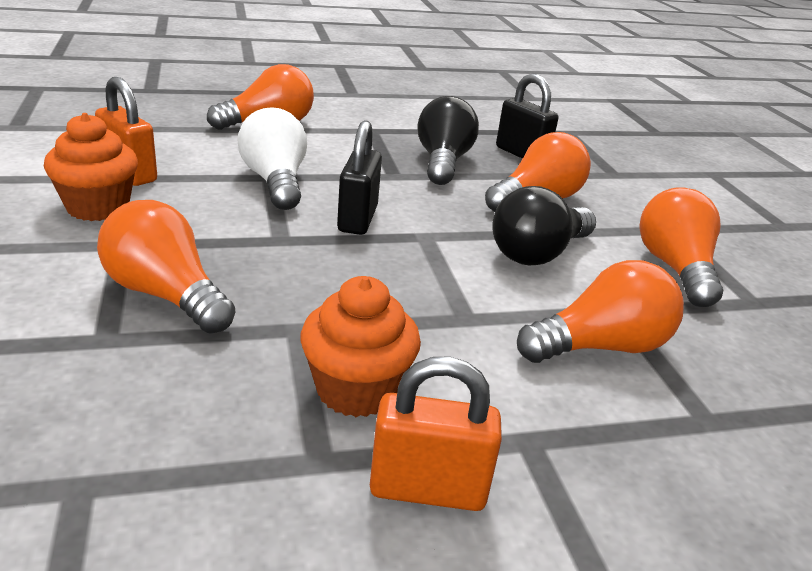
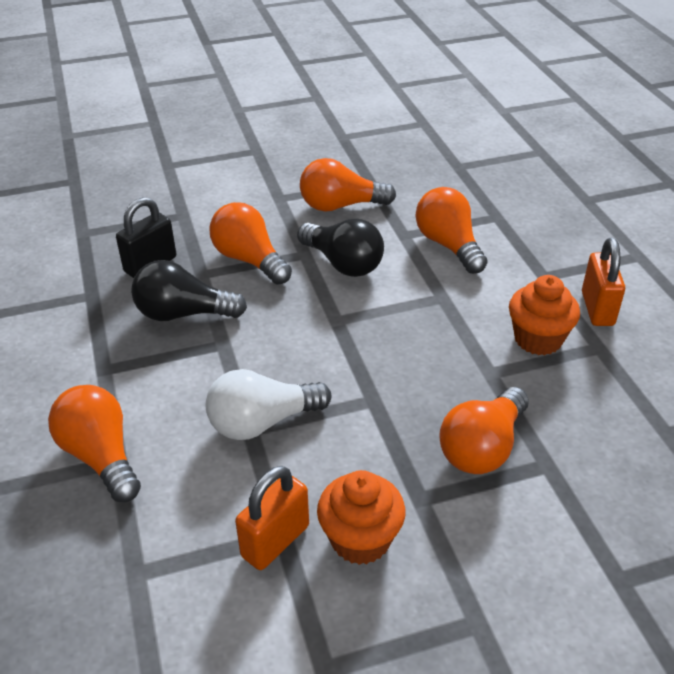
camera: 90 degrees left, 10 degrees up
(357, 219) = (322, 359): black padlock -> none

